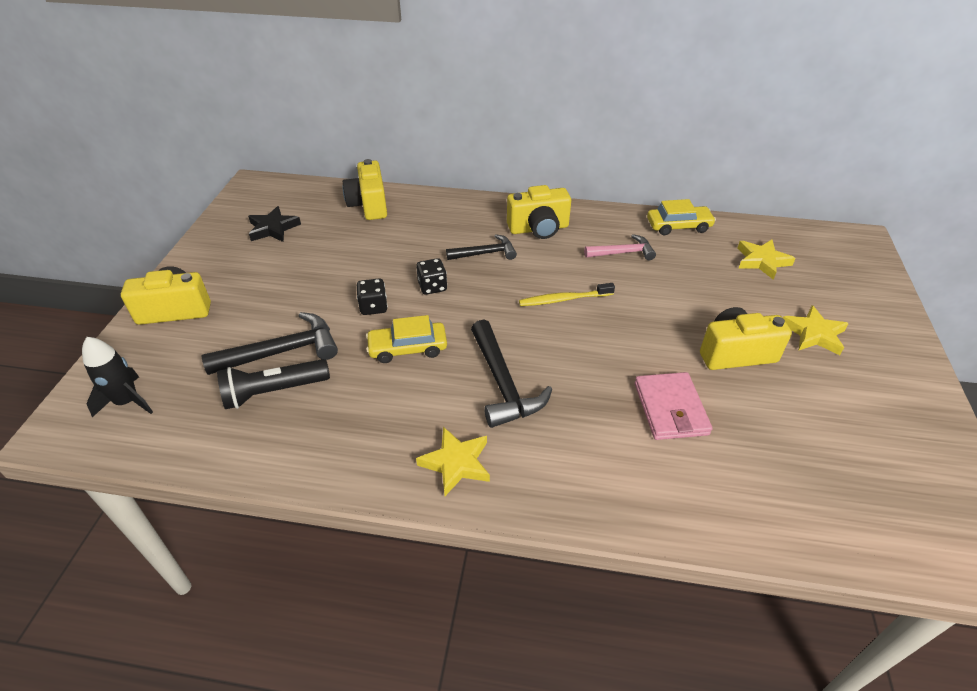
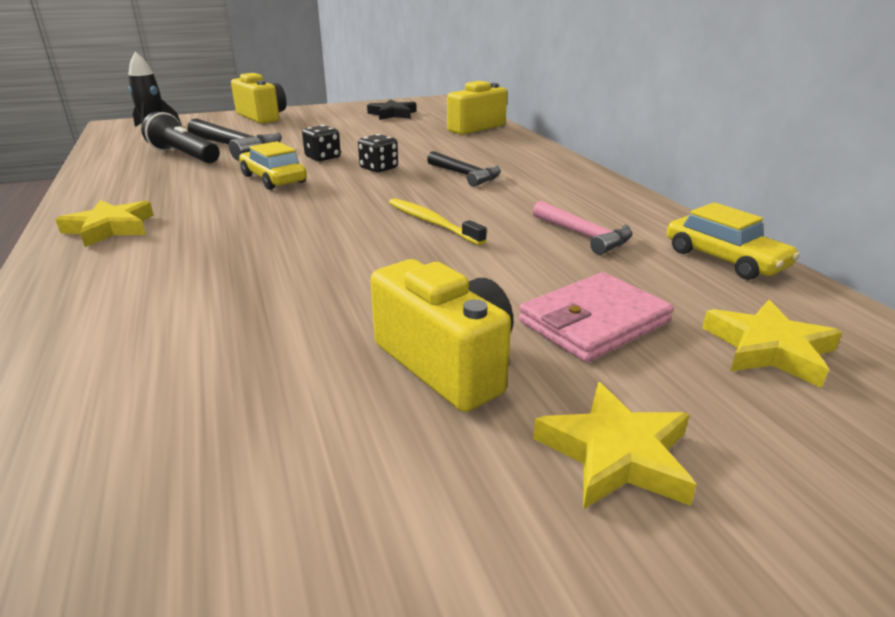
camera: 60 degrees right, 15 degrees down
(503, 384) = (247, 223): black hammer -> none
(538, 229) = (553, 186): yellow camera -> none
(670, 408) = (261, 328): pink wallet -> pink wallet (594, 322)

